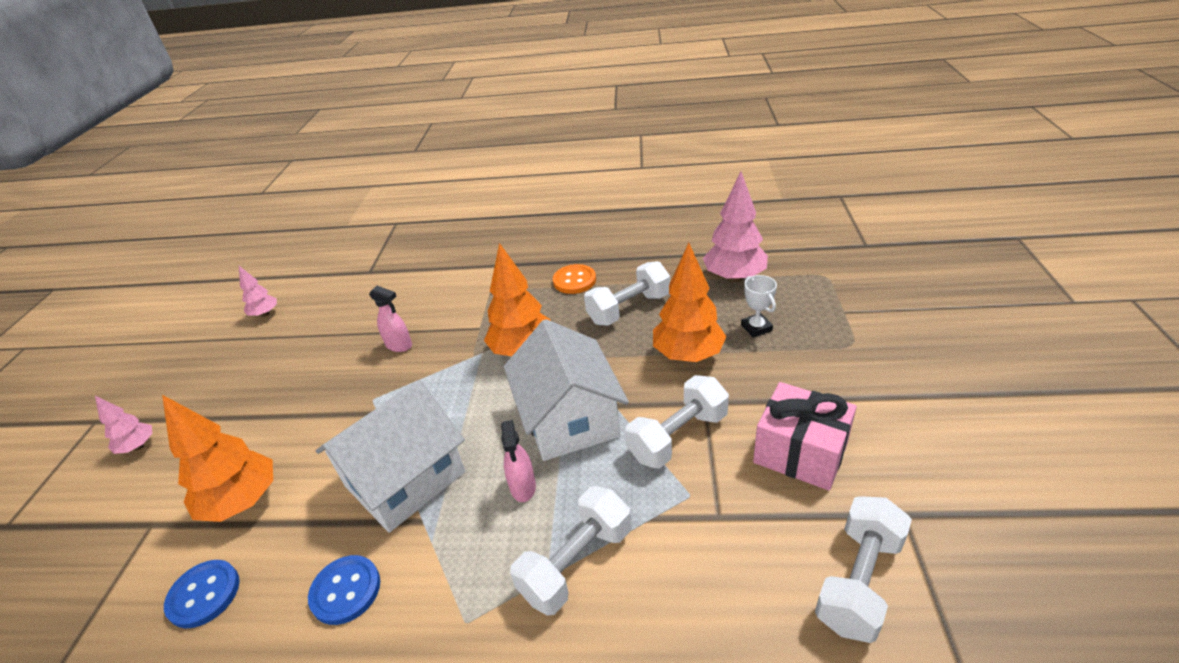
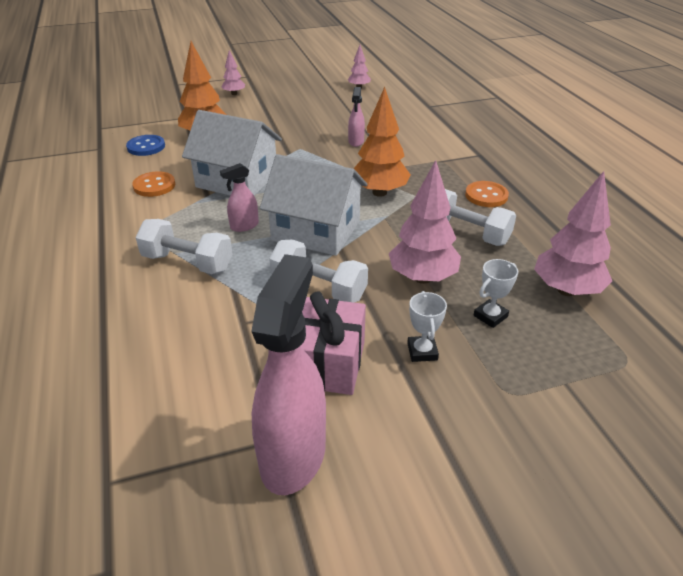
camera: 65 degrees right, 0 degrees up
(346, 590) = (154, 186): blue button -> orange button
(569, 418) = (316, 231): white house -> white house turned 60 degrees clockwise
(688, 355) = (422, 278): orange tree -> pink tree
(794, 381) = (422, 351): none -> white trophy
(858, 581) = (197, 410): white dumbbell -> none
(923, 503) = (293, 455): none -> pink spray bottle

